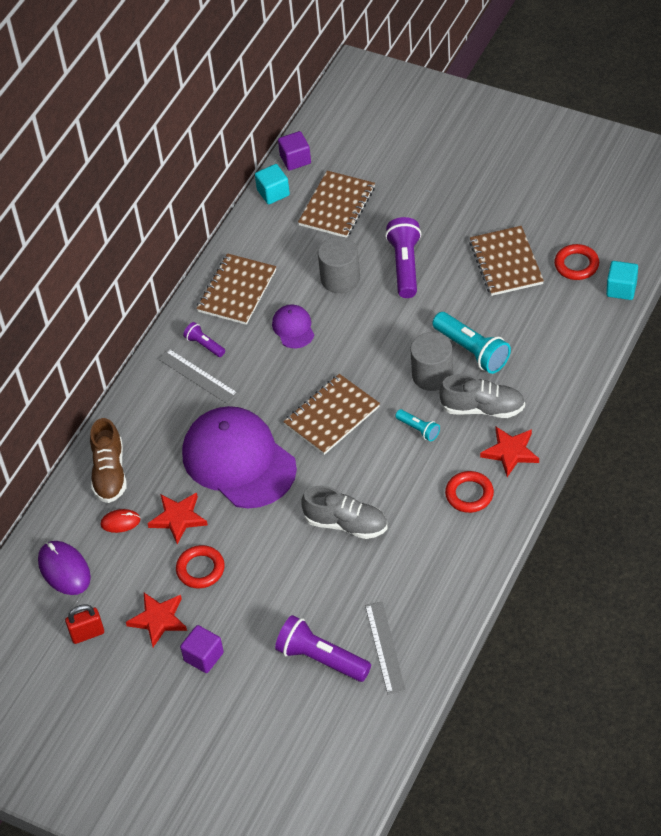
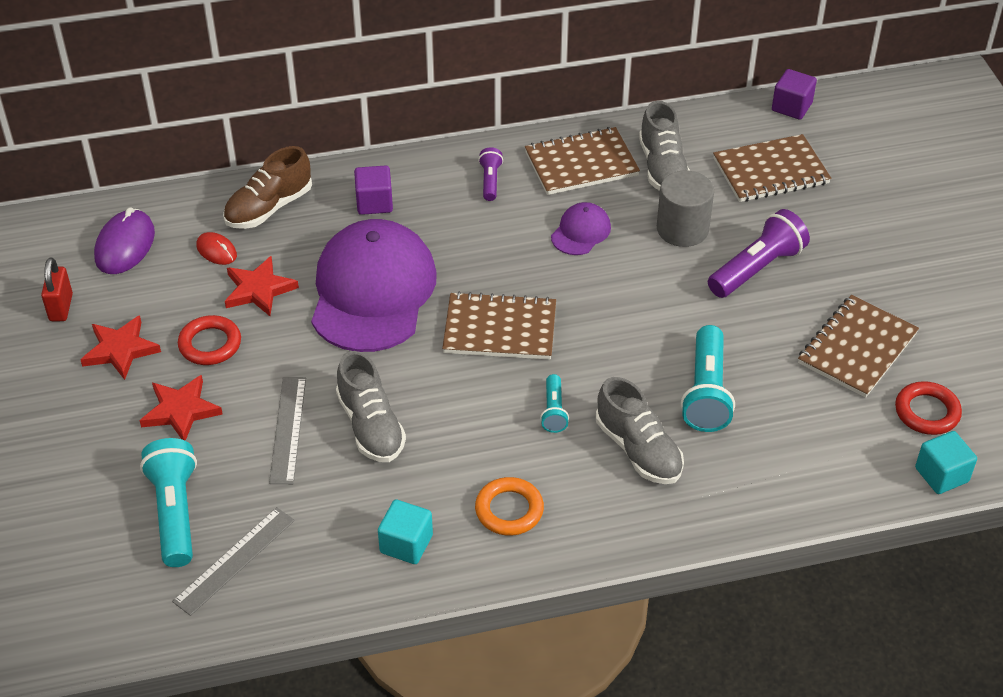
camera: 45 degrees right, 5 degrees down
(87, 634) = (61, 307): red padlock -> red padlock turned 60 degrees clockwise
(198, 376) = (447, 199): grey ruler -> grey ruler (288, 429)
(203, 656) = (102, 413): purple cube -> purple cube (374, 203)
(273, 193) = (731, 116): turquoise cube -> turquoise cube (406, 544)
(281, 254) = (662, 168): none -> grey shoe
(321, 659) = (175, 512): purple flashlight -> turquoise flashlight
(432, 375) = (638, 378): grey cylinder -> none
(469, 494) = (509, 510): red ring -> orange ring
(510, 452) = (603, 512): red star -> red star (180, 411)

